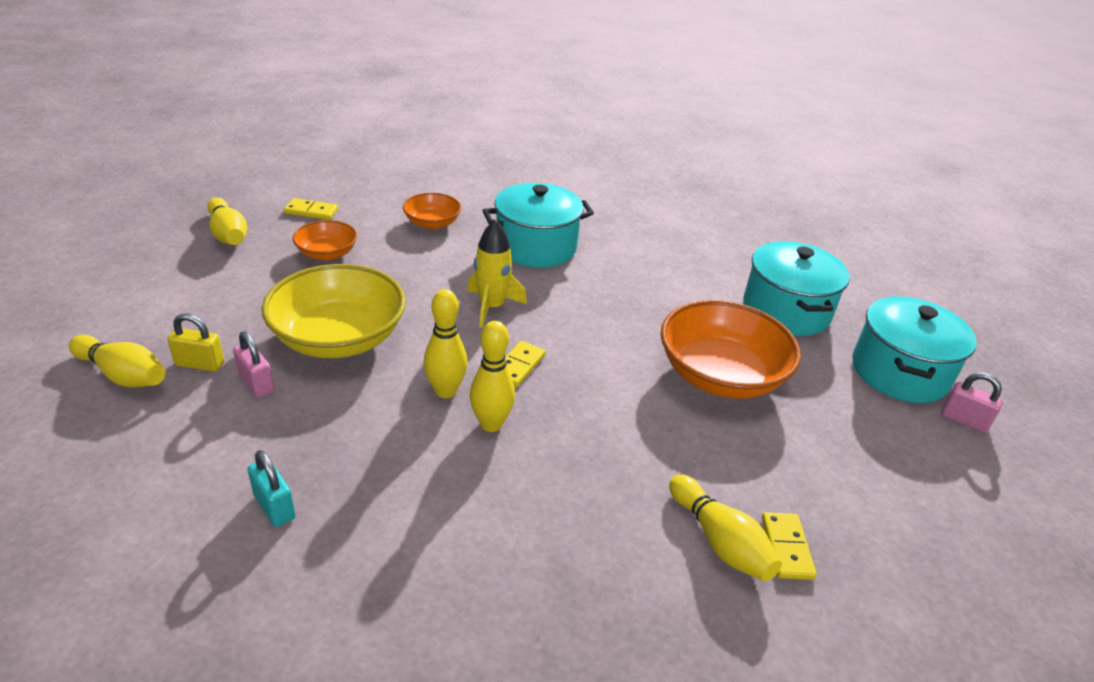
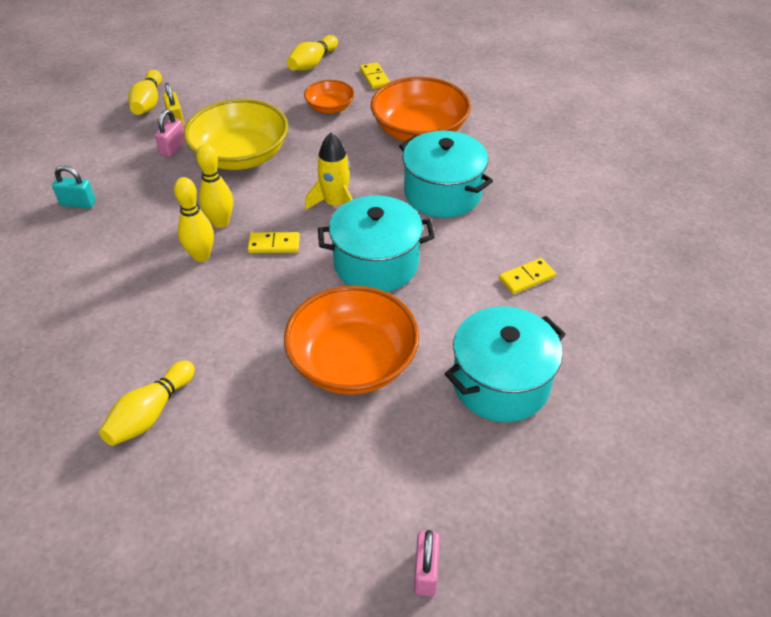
camera: 65 degrees right, 10 degrees up
(274, 507) = (78, 203): turquoise padlock -> turquoise padlock turned 75 degrees clockwise
(432, 223) = (419, 131): orange bowl -> orange bowl, size x1.89
(786, 548) = (163, 456): yellow domino -> yellow domino (526, 278)
(899, 372) = (469, 500): turquoise pot -> turquoise pot (376, 264)

